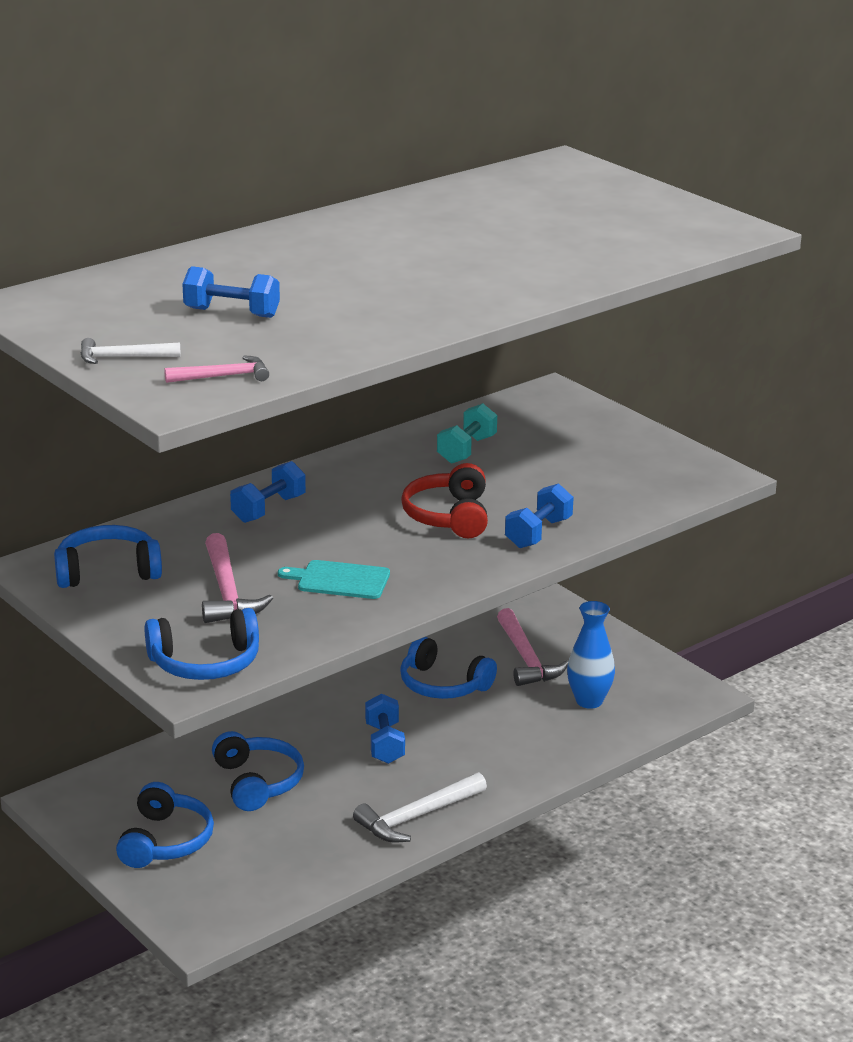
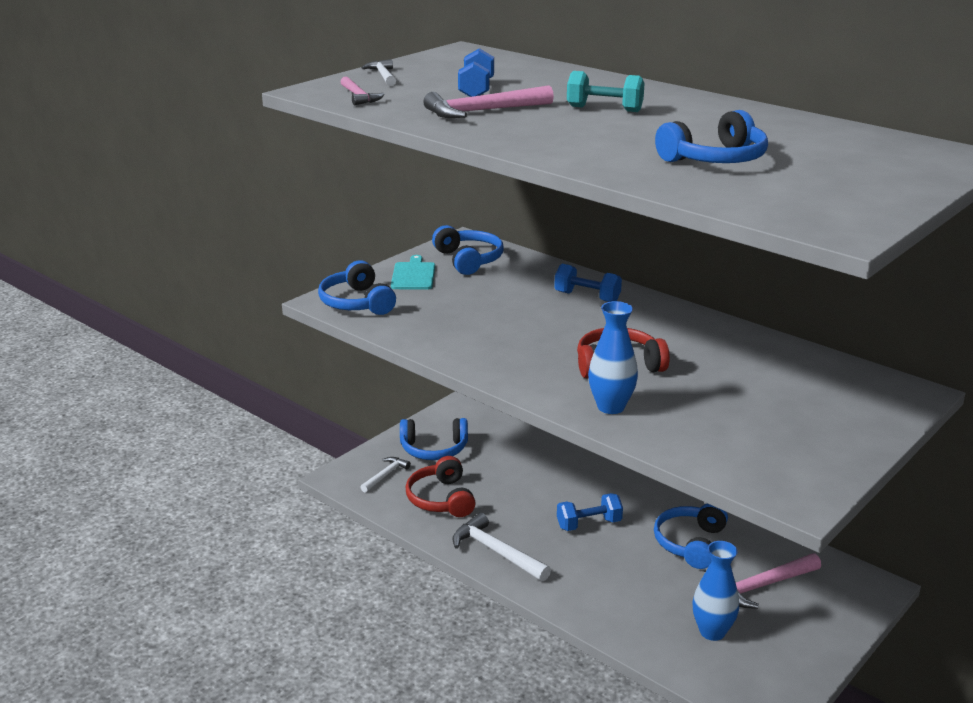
camera: 80 degrees right, 0 degrees up
(213, 889) = (385, 475): none -> white hammer
(227, 592) = (455, 298): pink hammer -> pink hammer (482, 111)
(257, 782) = (514, 474): blue headphones -> blue headphones (715, 159)
(290, 847) = (441, 499): none -> red headphones
(340, 580) = (489, 333): turquoise cutting board -> turquoise cutting board (413, 275)
(466, 450) = (749, 362): turquoise dumbbell -> turquoise dumbbell (604, 109)
(538, 533) = (611, 407): blue dumbbell -> blue vase

